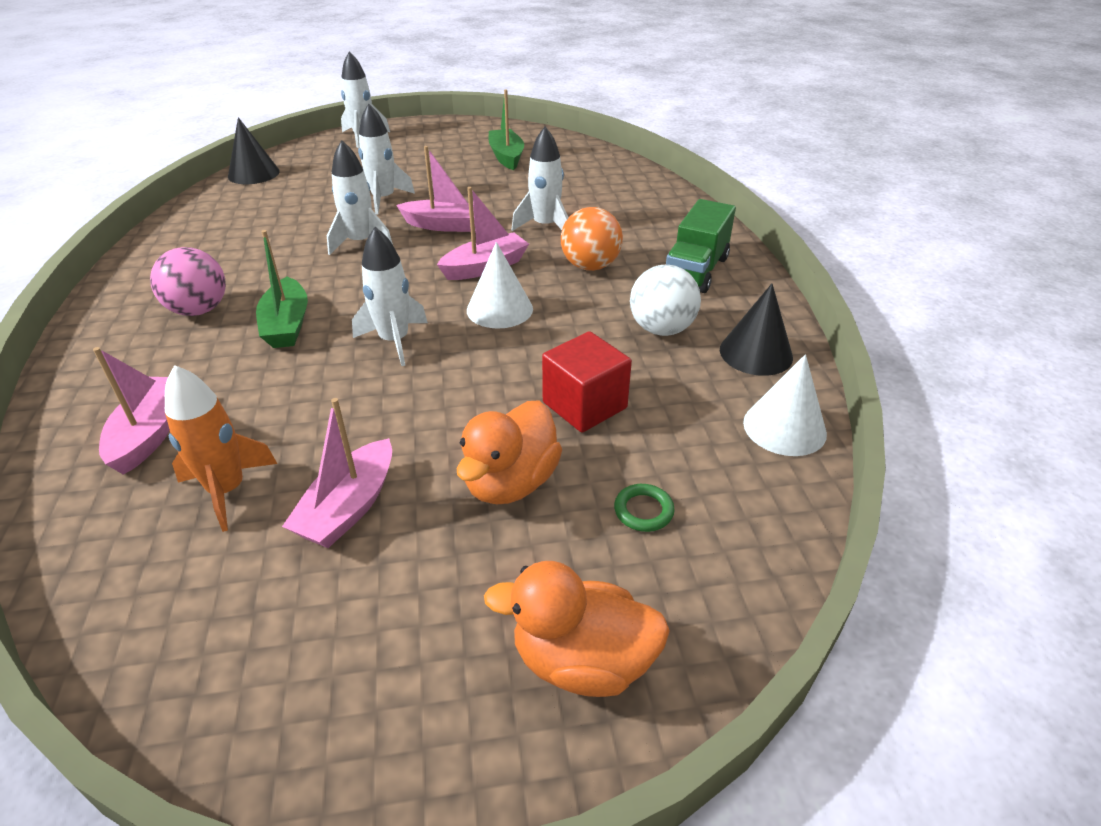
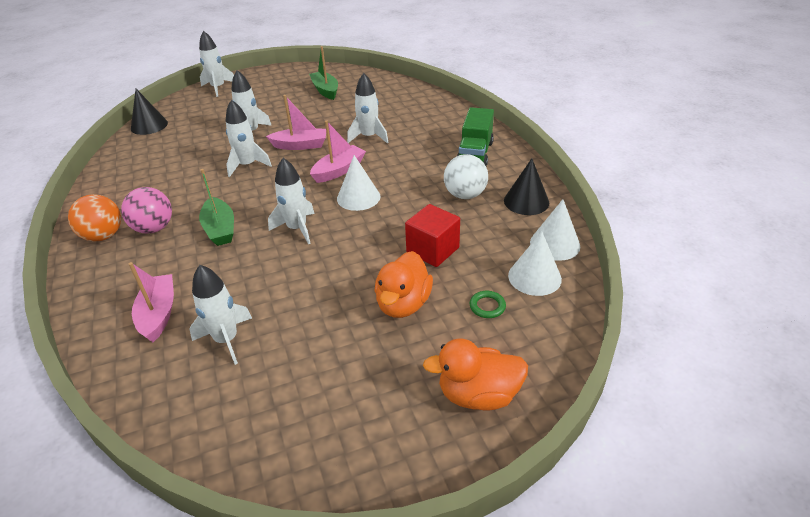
camera: 10 degrees left, 0 degrees up
(227, 490) = (226, 340): orange rocket -> white rocket
(349, 507) = (309, 336): pink boat -> none
(590, 266) = (407, 160): orange ball -> orange ball (103, 236)
(736, 476) = (534, 277): none -> white cone

